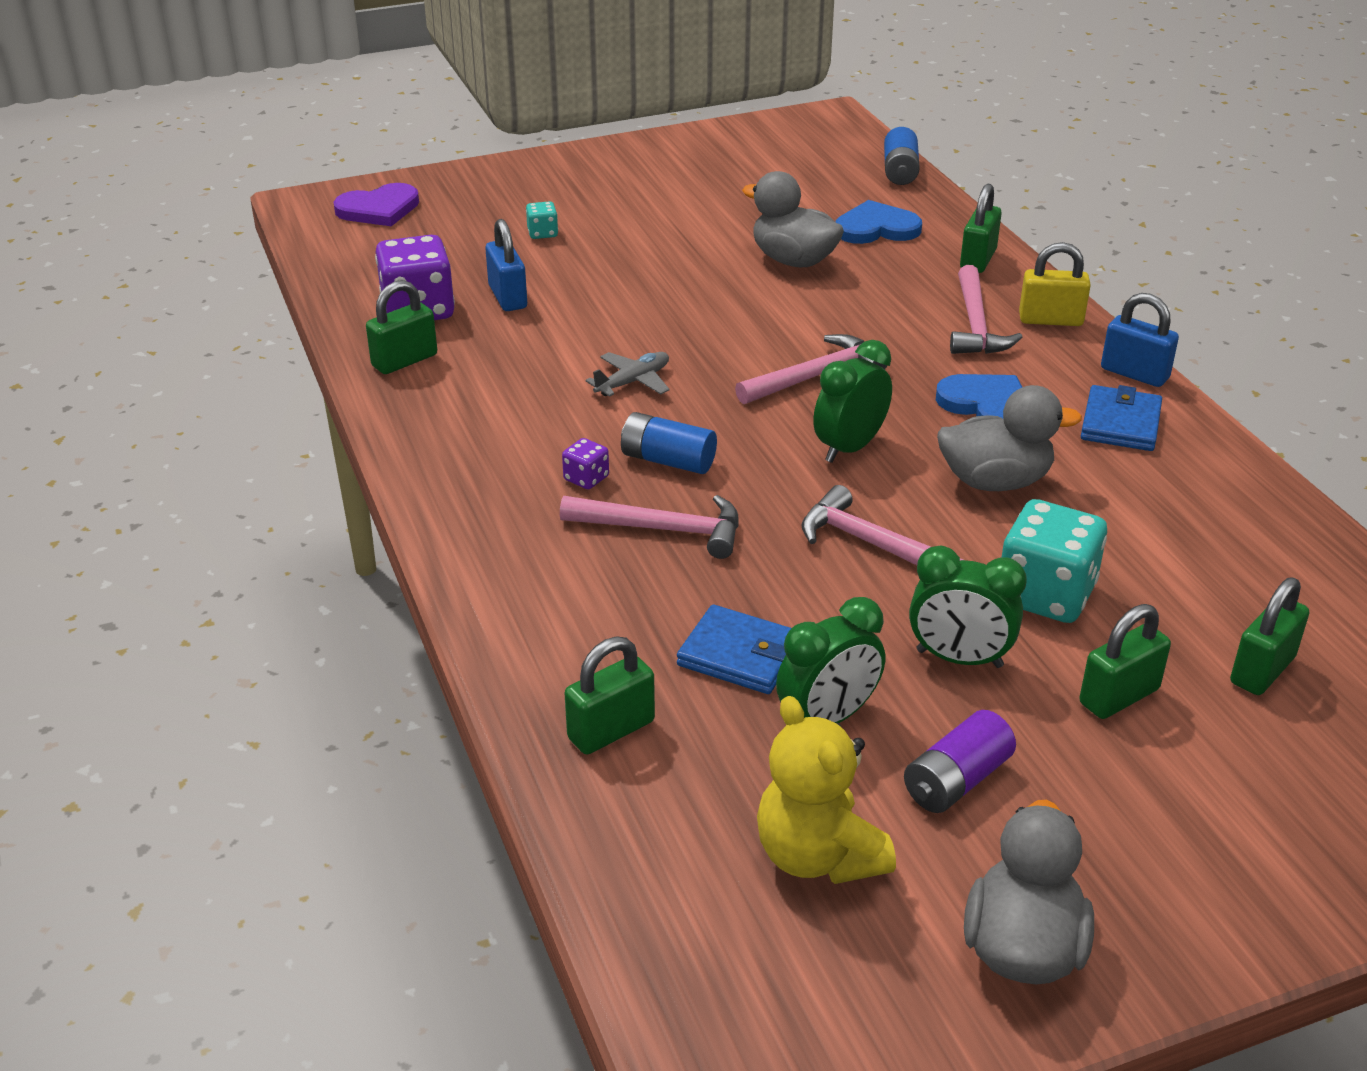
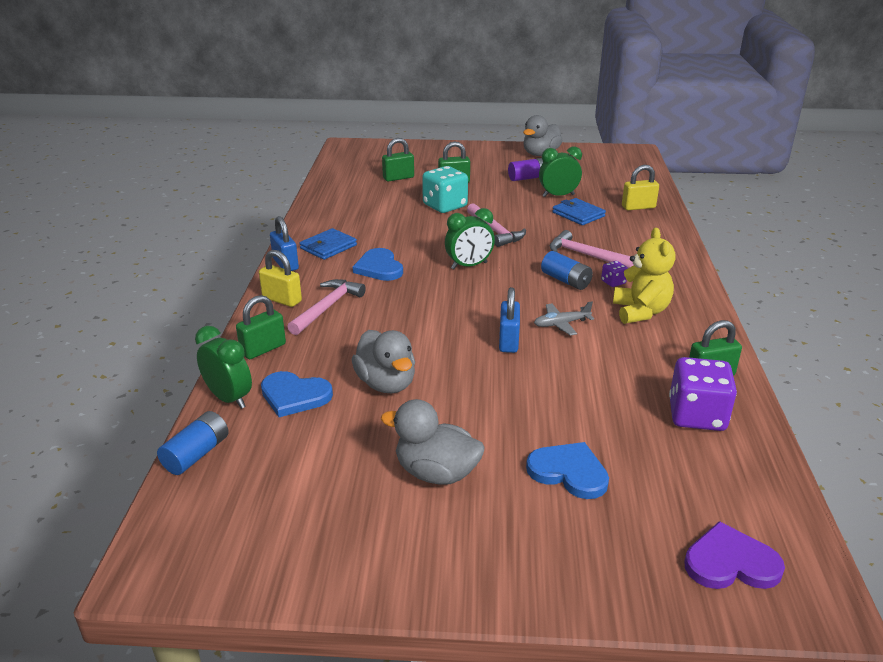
camera: 155 degrees left, 5 degrees down
(508, 297) = (622, 409): blue padlock -> blue padlock (508, 341)
(542, 233) = (569, 472): turquoise dice -> blue heart
(611, 730) = (638, 207): green padlock -> yellow padlock
(815, 376) = (451, 302): pink hammer -> none
(818, 856) = (584, 174): yellow teddy bear -> yellow teddy bear (640, 312)
(959, 659) = (497, 198): green clock -> green clock (229, 398)
(995, 481) = (417, 240): grey duck -> grey duck (436, 473)

